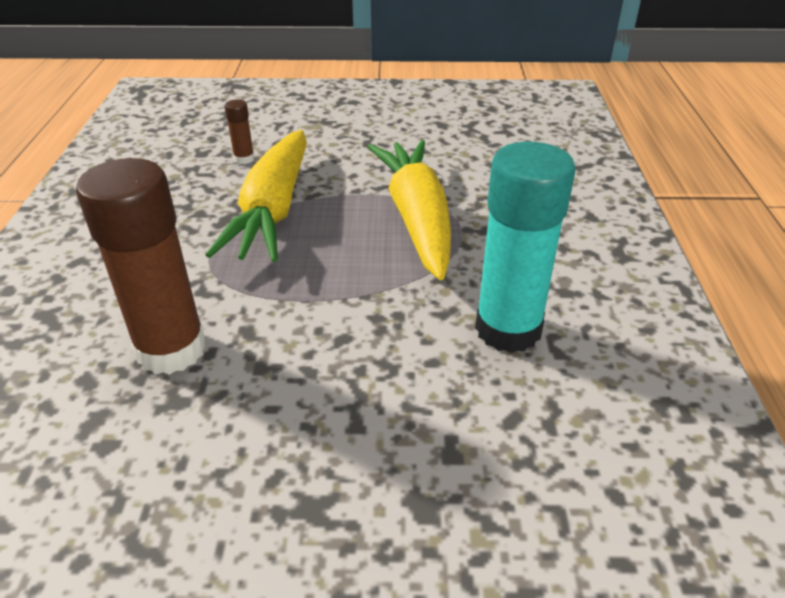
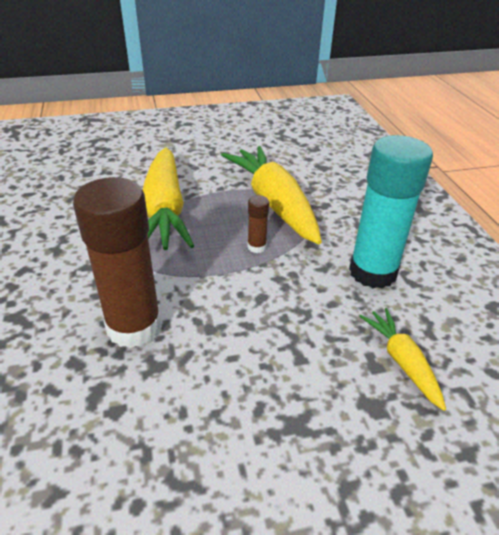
camera: 15 degrees left, 0 degrees up
(244, 159) = (124, 174): brown glue stick -> brown glue stick (257, 247)
(491, 455) = (402, 361): none -> yellow carrot

